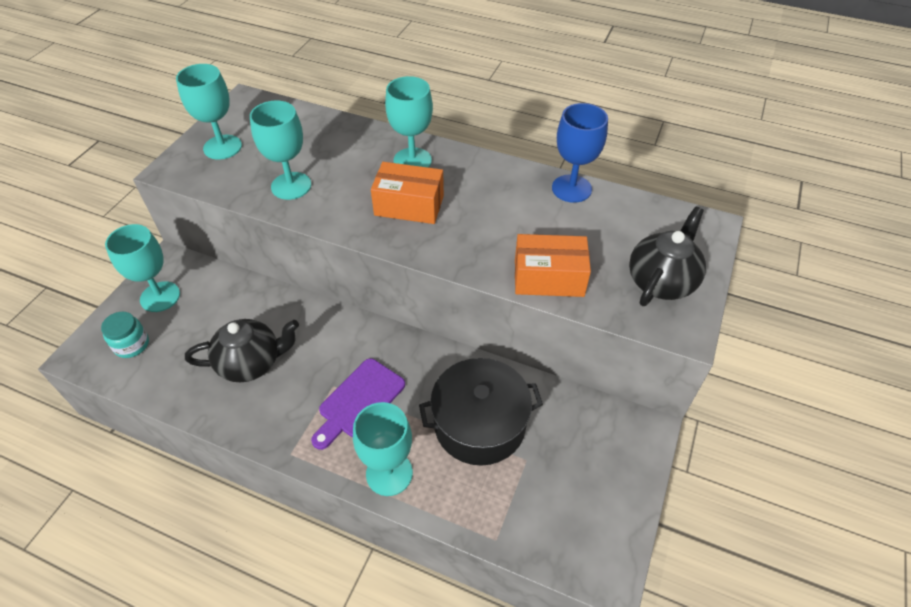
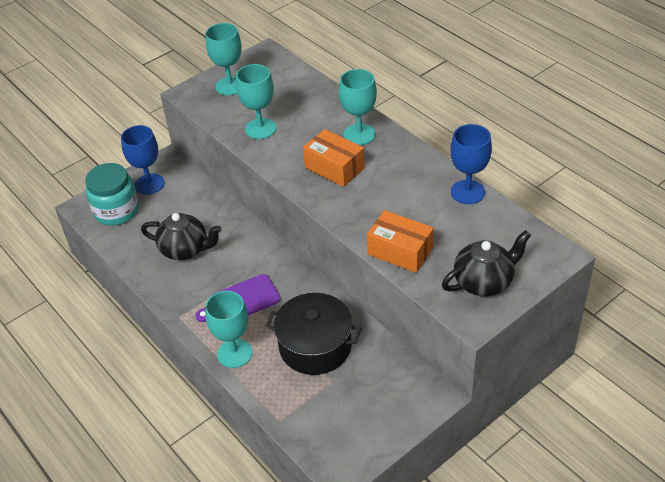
camera: 30 degrees right, 5 degrees down
(132, 345) = (116, 211): turquoise jar -> turquoise jar, size x1.77
(160, 297) = (149, 184): turquoise goblet -> blue goblet

